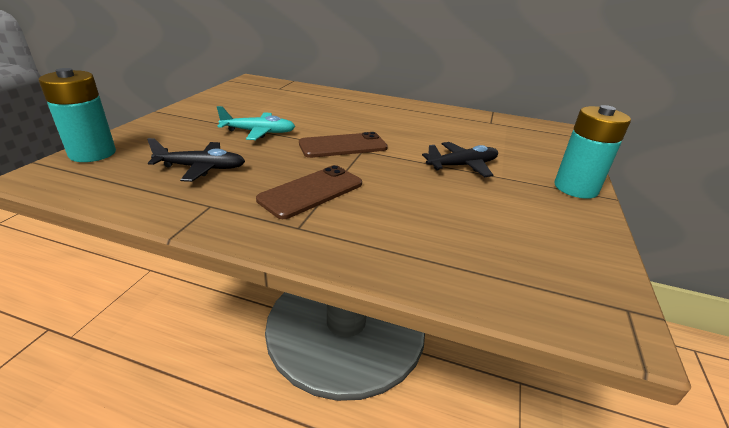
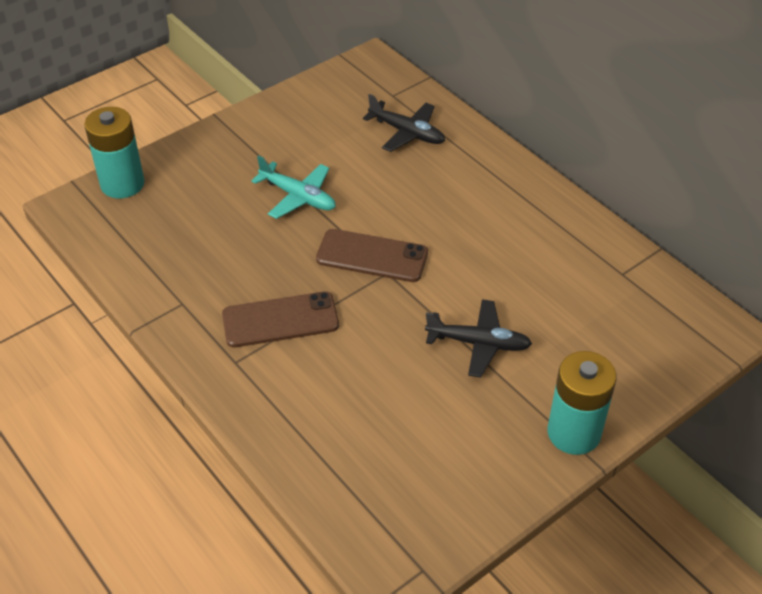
camera: 35 degrees right, 15 degrees up
(201, 168) = (204, 244): black plane -> black plane (407, 133)

